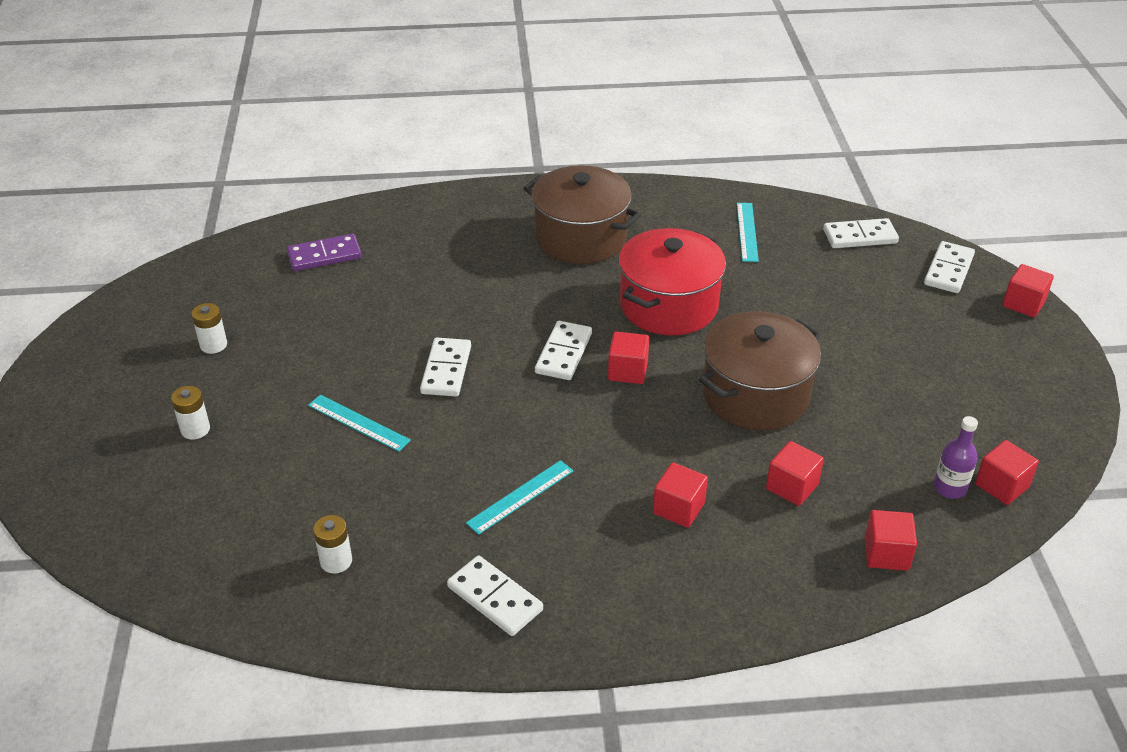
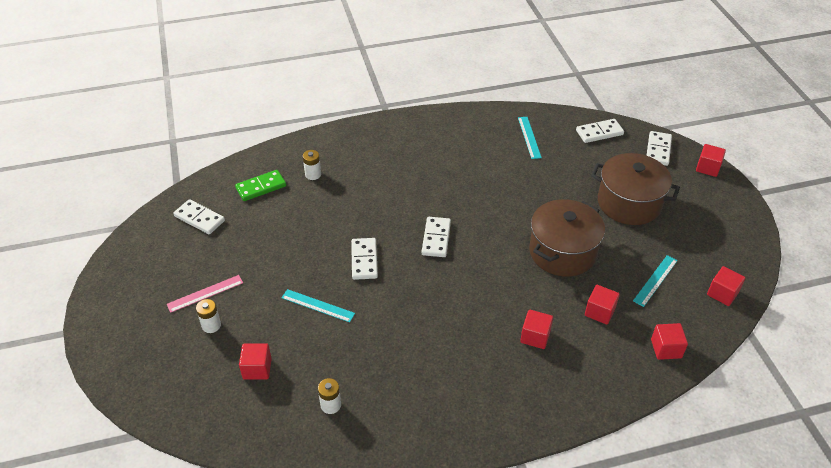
camera: 10 degrees left, 5 degrees up
(200, 386) = (205, 293): none -> pink ruler
(213, 345) = (205, 262): white battery -> white battery (313, 174)
(324, 255) = (261, 187): purple domino -> green domino
(495, 598) = (438, 415): white domino -> white domino (199, 218)
(520, 496) = (435, 343): turquoise ruler -> turquoise ruler (655, 280)
(581, 238) = (425, 154): brown pot -> brown pot (629, 203)
(627, 371) = (479, 246): red cube -> red cube (257, 368)
(669, 305) = (493, 196): red pot -> none
(949, 488) = (692, 299): purple bottle -> none

